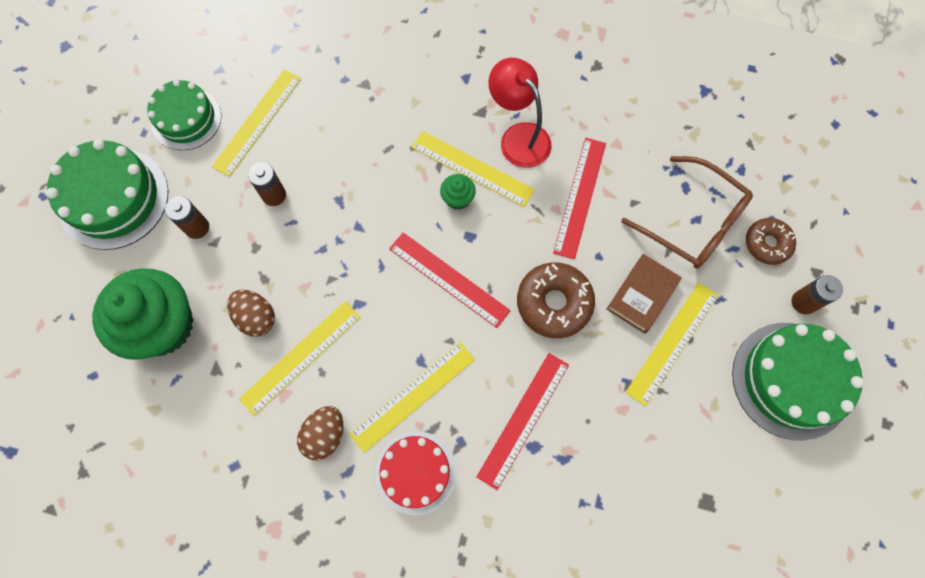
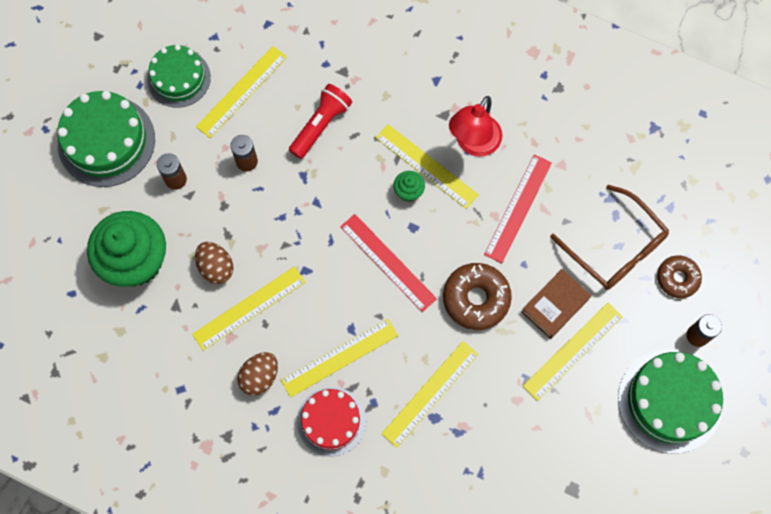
camera: 10 degrees right, 0 degrees up
(349, 143) = (321, 125): none -> red flashlight
(518, 137) = (473, 144): red lamp -> red lamp turned 120 degrees counterclockwise
(523, 419) = (430, 393): red ruler -> yellow ruler

